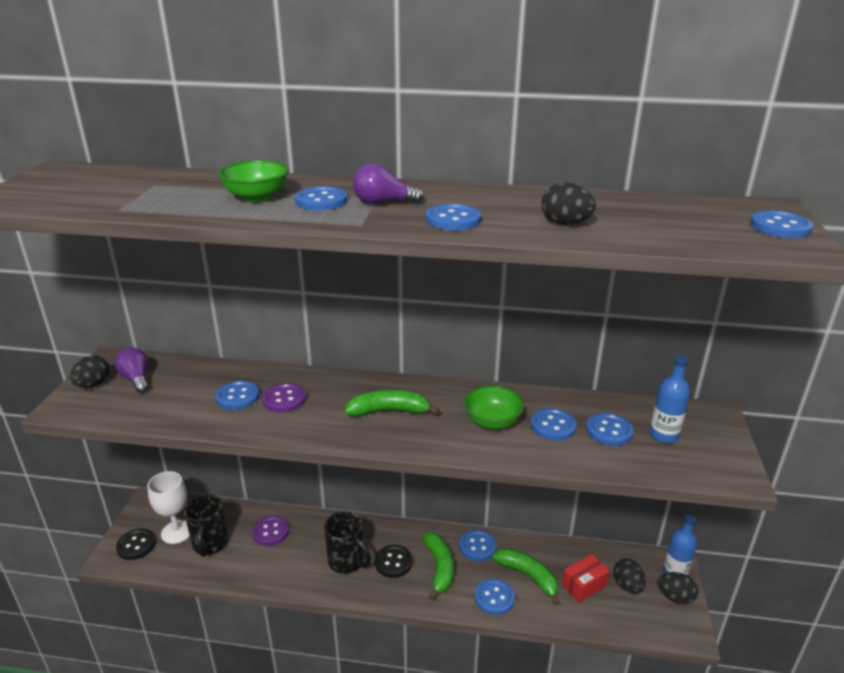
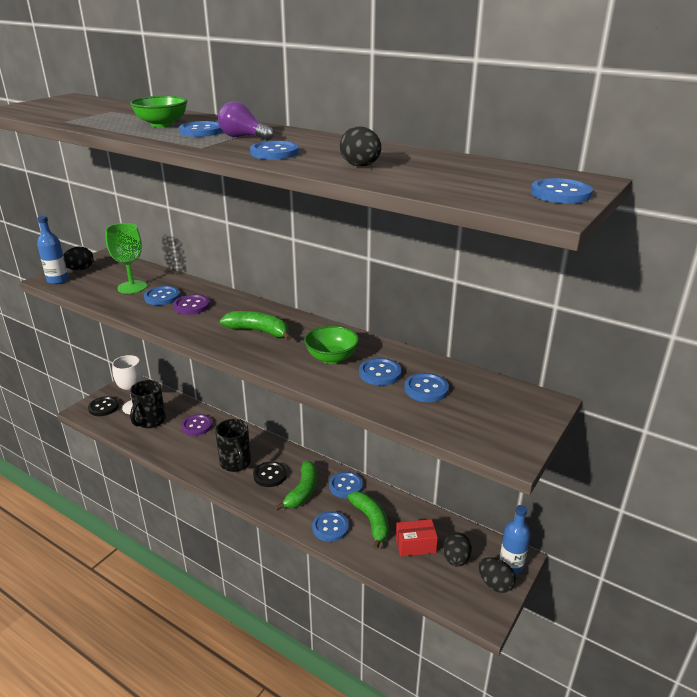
camera: 25 degrees right, 0 degrees up
(136, 379) = (109, 272): purple light bulb -> none
(187, 393) = (132, 287): none -> green goblet
(663, 435) = (474, 405): blue bottle -> blue bottle (58, 280)

